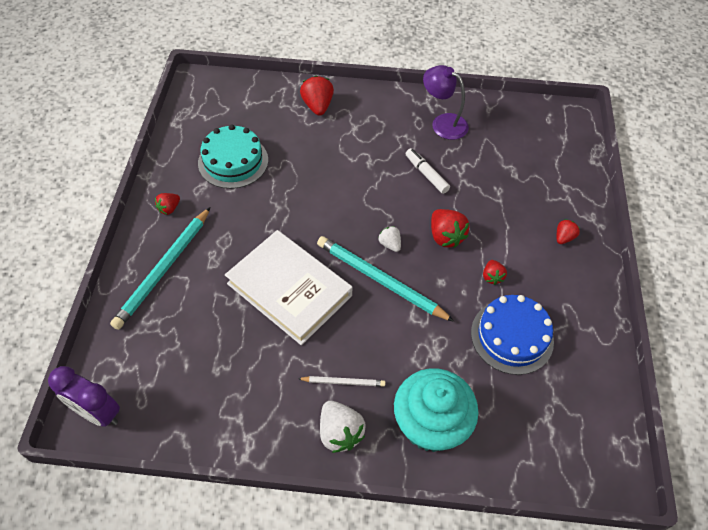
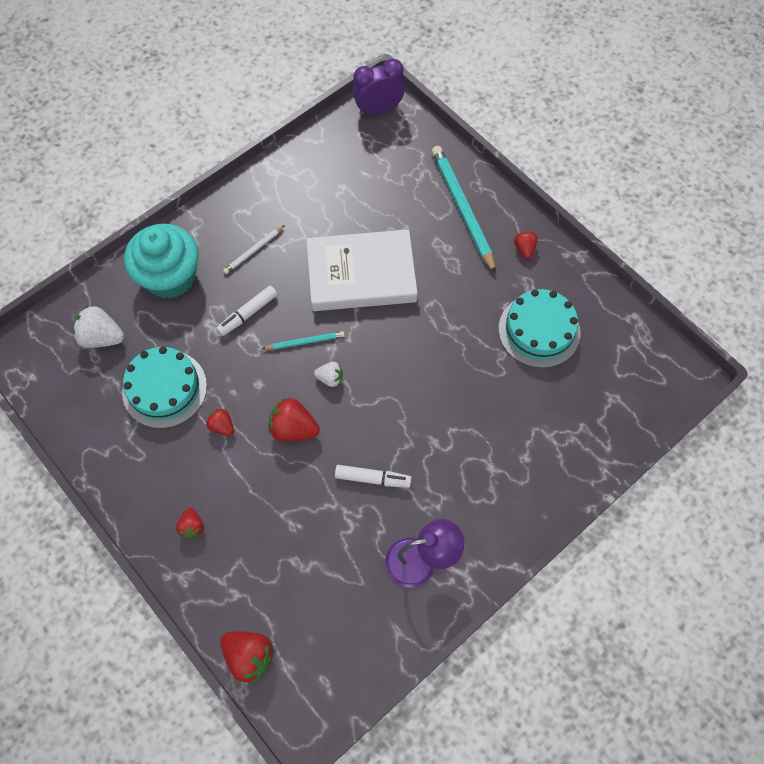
camera: 135 degrees right, 10 degrees up
(317, 106) = (552, 458): red strawberry -> red strawberry (249, 656)
(340, 432) = (223, 222): white strawberry -> white strawberry (102, 337)
(380, 280) = (305, 341): turquoise pencil -> turquoise pencil, size x0.49
(399, 336) = (248, 314): none -> white marker
(512, 336) = (164, 388): blue cake -> turquoise cake

